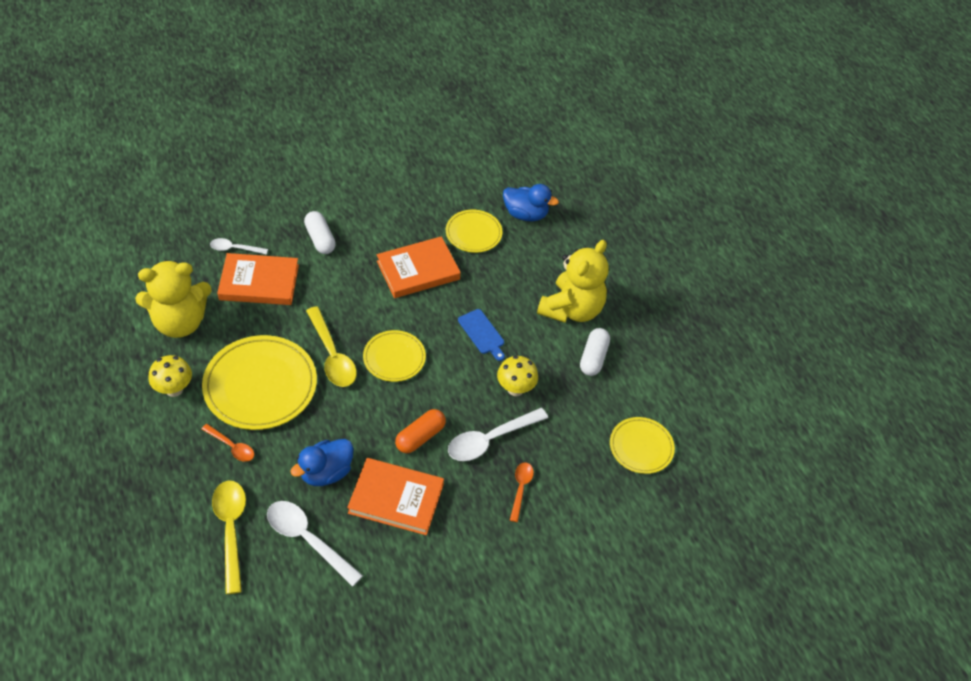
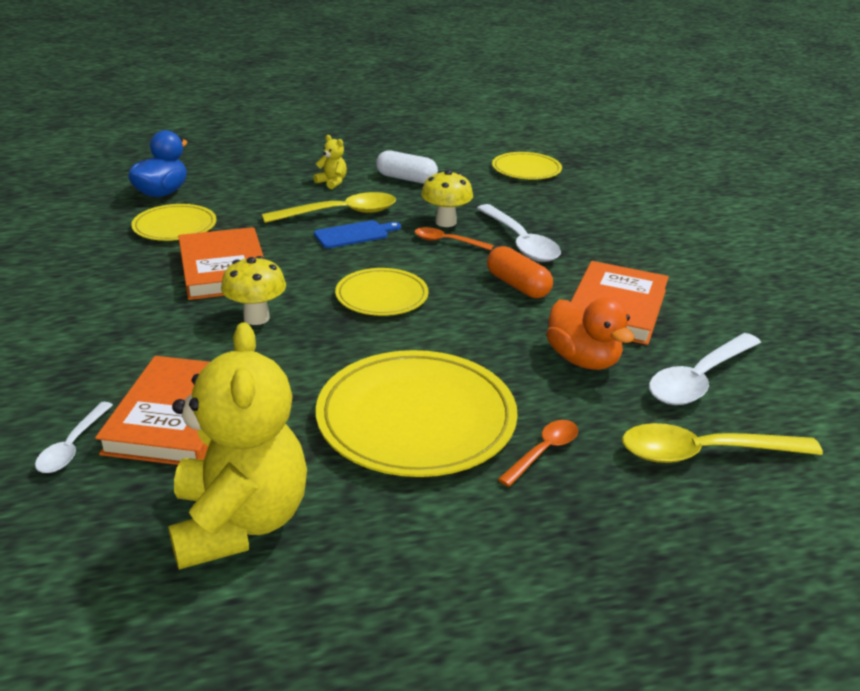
camera: 80 degrees left, 20 degrees down
(174, 389) = (413, 527): yellow mushroom -> yellow mushroom (256, 318)
(320, 239) = (108, 348): white capsule -> none
(326, 472) = (583, 360): blue duck -> orange duck
(332, 355) = (366, 346): yellow spoon -> yellow spoon (340, 213)
(520, 489) = (587, 231): orange spoon -> orange spoon (447, 242)
(571, 309) = (332, 182): yellow teddy bear -> yellow teddy bear, size x0.40

